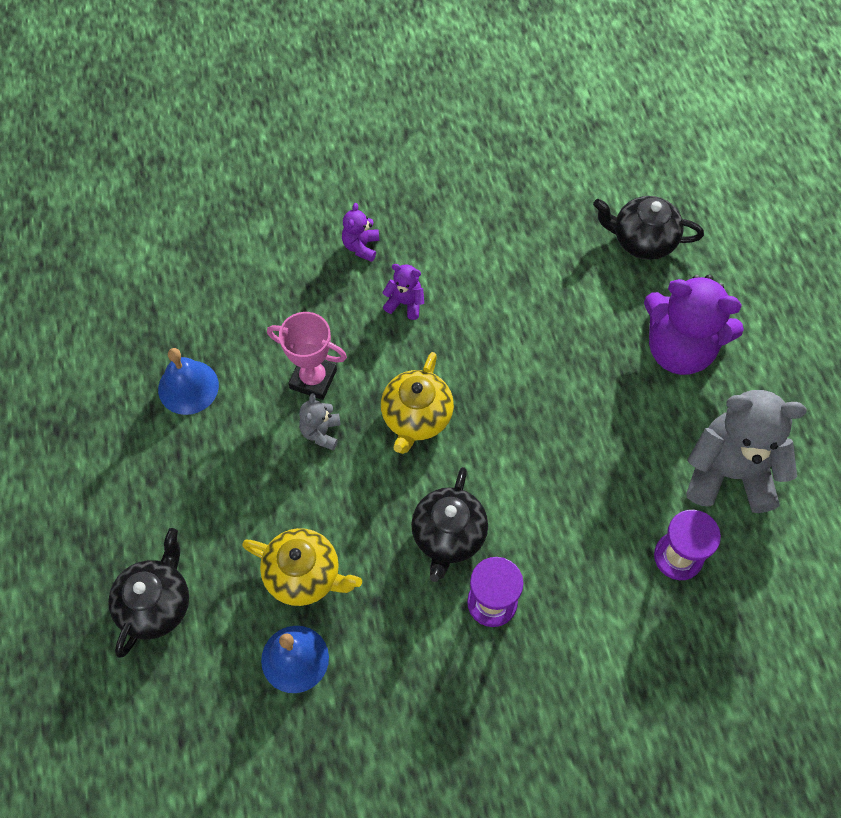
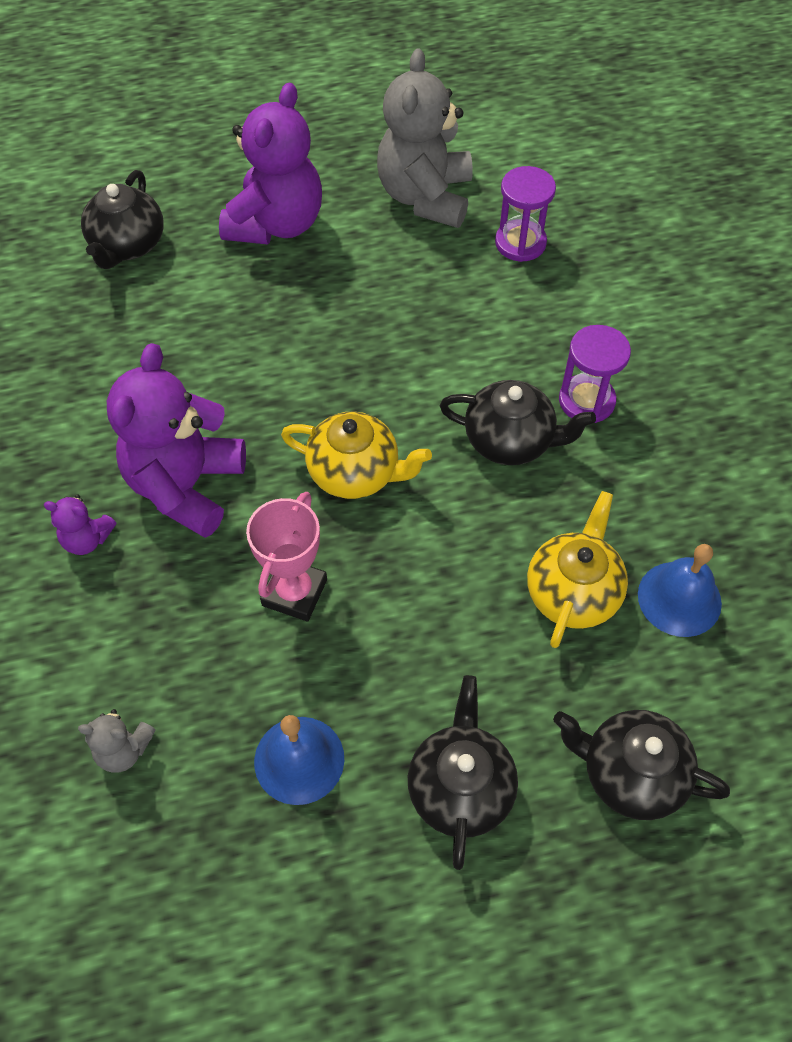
camera: 90 degrees left, 5 degrees down
(158, 488) = (460, 787): none -> black teapot
(321, 432) = (375, 580): grey teddy bear -> grey teddy bear (123, 750)
(405, 303) = (186, 486): purple teddy bear -> purple teddy bear, size x2.23

